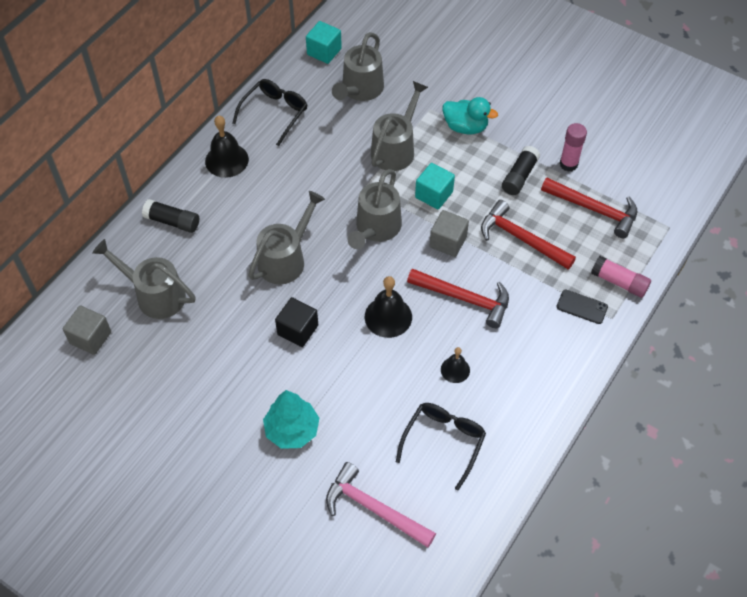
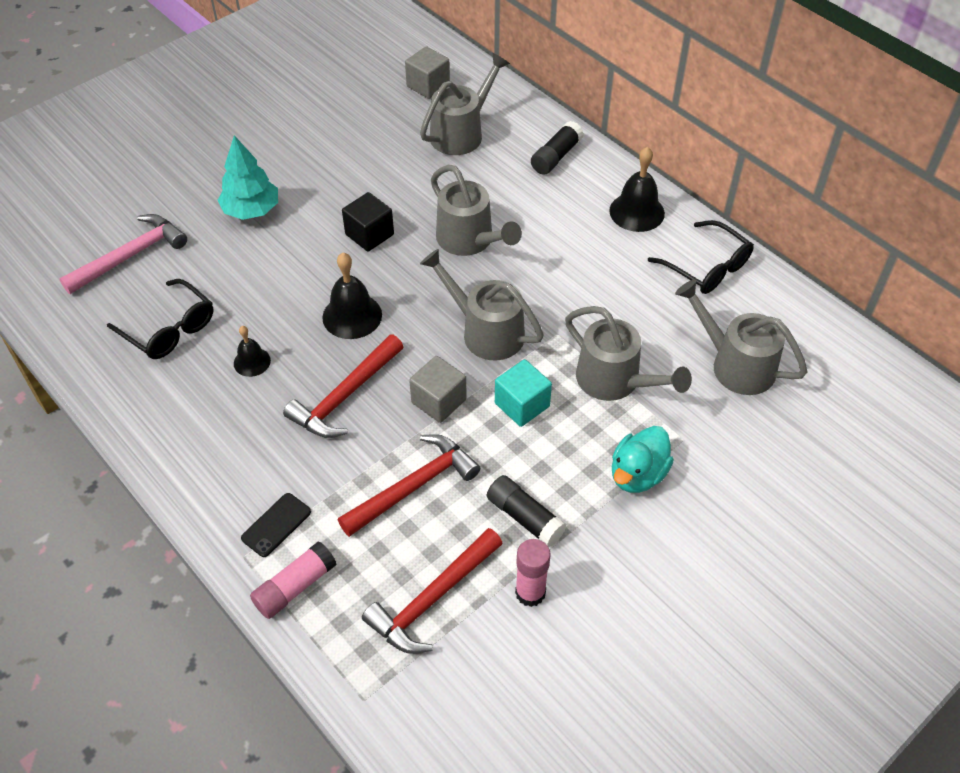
camera: 105 degrees right, 5 degrees down
(324, 51) = (818, 339): turquoise cube -> none

